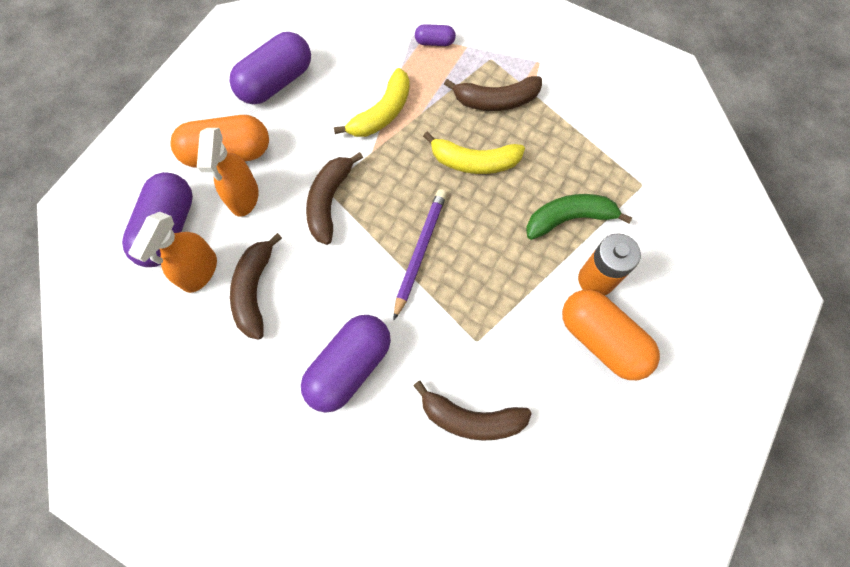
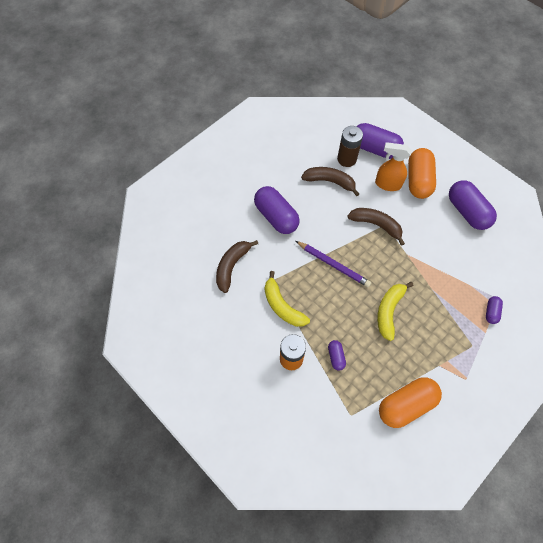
camera: 105 degrees right, 5 degrees down
(199, 272) = (346, 159): orange spray bottle -> brown battery
(382, 113) = (435, 266): yellow banana -> yellow banana (282, 306)
(496, 100) = (435, 339): brown banana -> none
(569, 219) = (336, 357): green banana -> purple capsule
(602, 340) = (253, 348): orange capsule -> orange capsule (406, 404)

